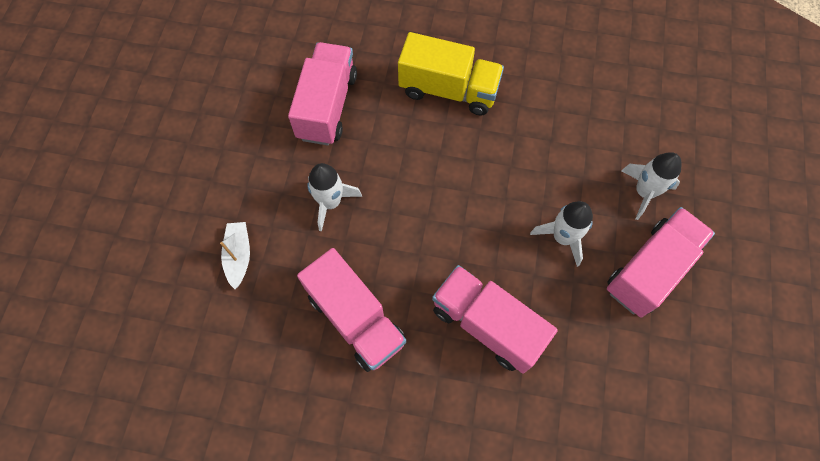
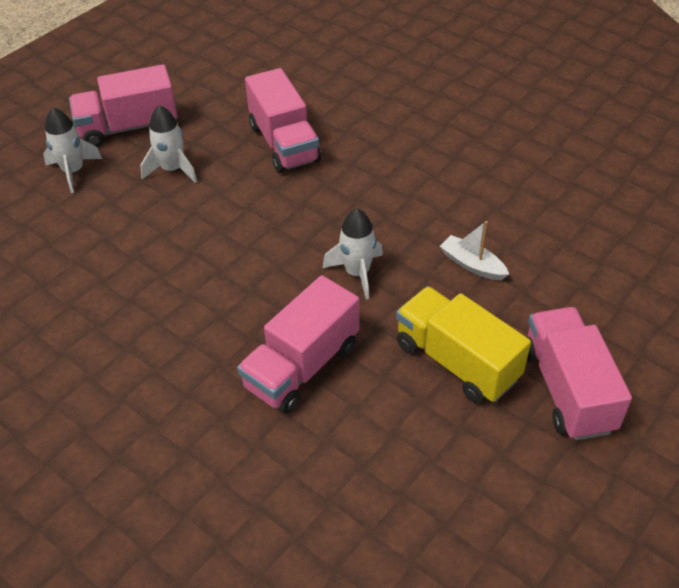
camera: 150 degrees left, 20 degrees down
(239, 256) = (472, 265): white boat -> white boat turned 105 degrees clockwise
(355, 318) = (388, 184): pink truck -> pink truck (567, 389)
(448, 90) = (157, 325): yellow truck -> yellow truck (456, 361)

